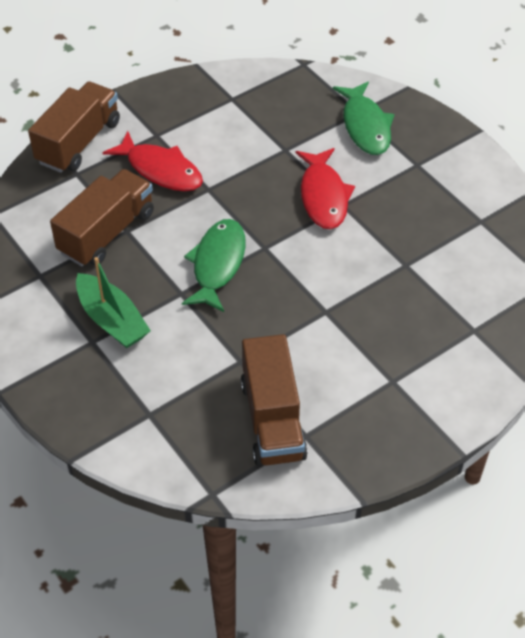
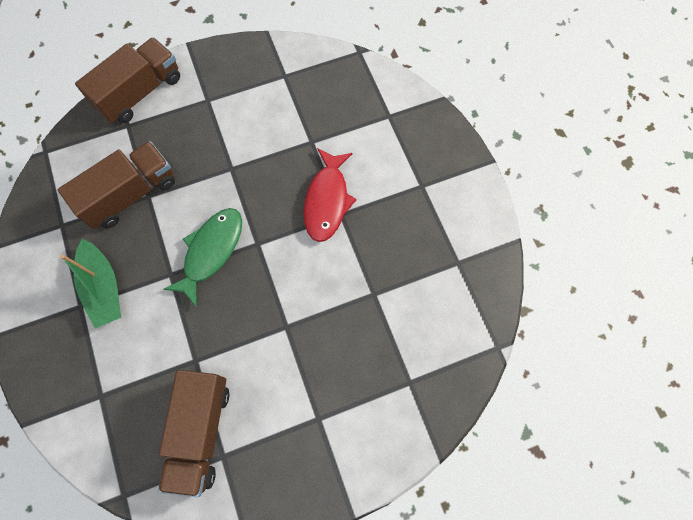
camera: 15 degrees right, 20 degrees up
(160, 170) = (198, 138): red fish -> none
(365, 126) = (390, 132): green fish -> none

